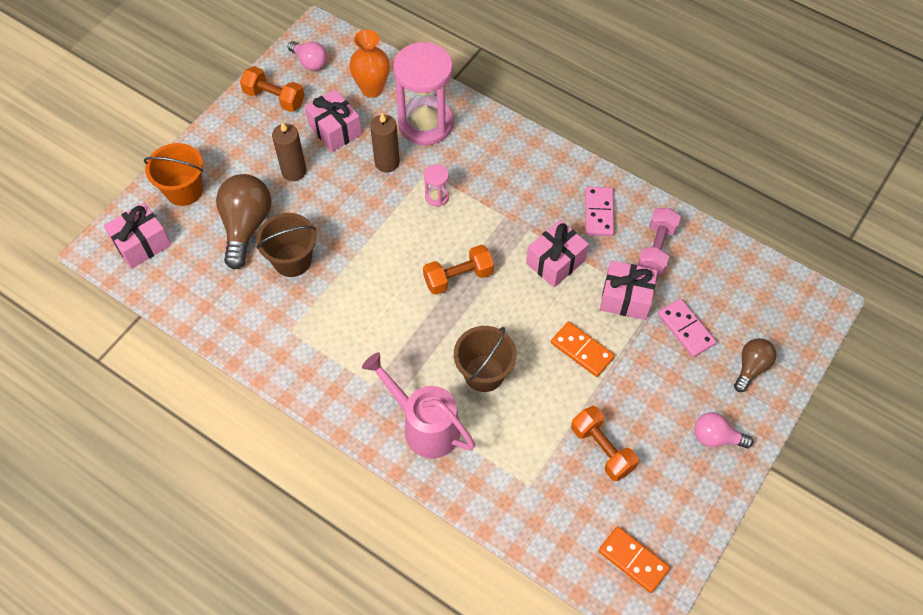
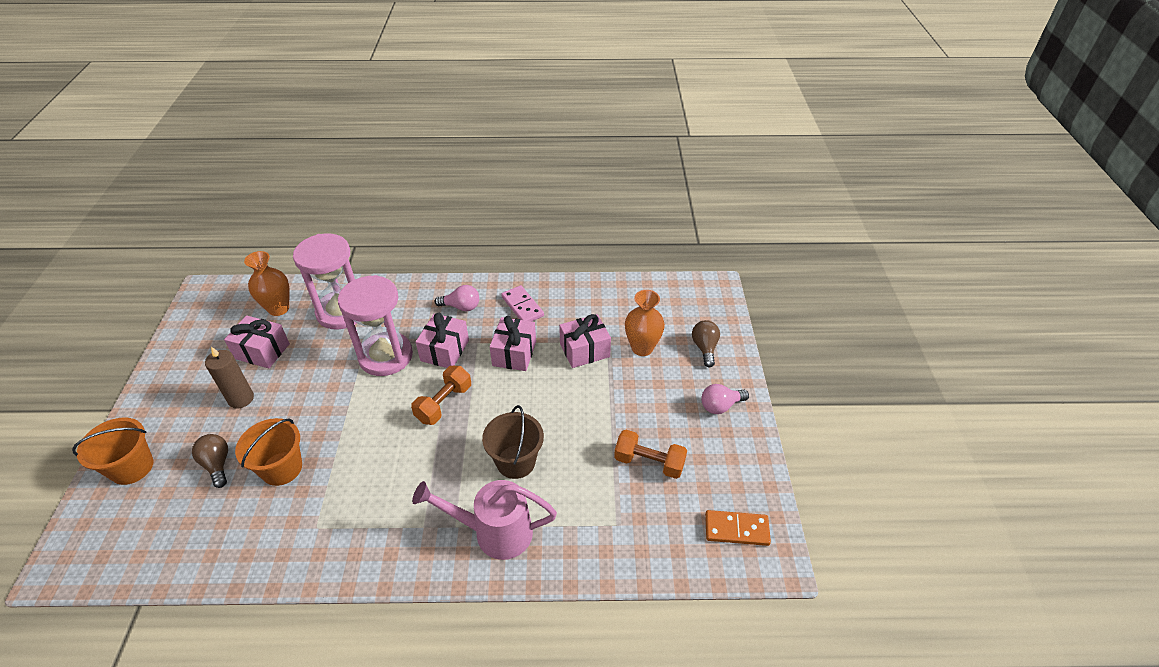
camera: 35 degrees left, 15 degrees down
(142, 244) = (107, 537): pink gift -> pink gift (445, 350)
(246, 226) = (217, 464): brown light bulb -> brown light bulb, size x0.58
(274, 98) = (188, 354): orange dumbbell -> none
(292, 260) = (282, 468): brown bucket -> orange bucket
(310, 62) = (208, 314): pink light bulb -> pink light bulb (461, 307)
(387, 162) = (326, 353): brown candle -> none
(437, 196) = (386, 356): pink hourglass -> pink hourglass, size x2.38
(582, 350) = (580, 402): orange domino -> none
(656, 249) = (581, 309): pink dumbbell -> none
(685, 329) = (642, 348): pink domino -> orange vase

